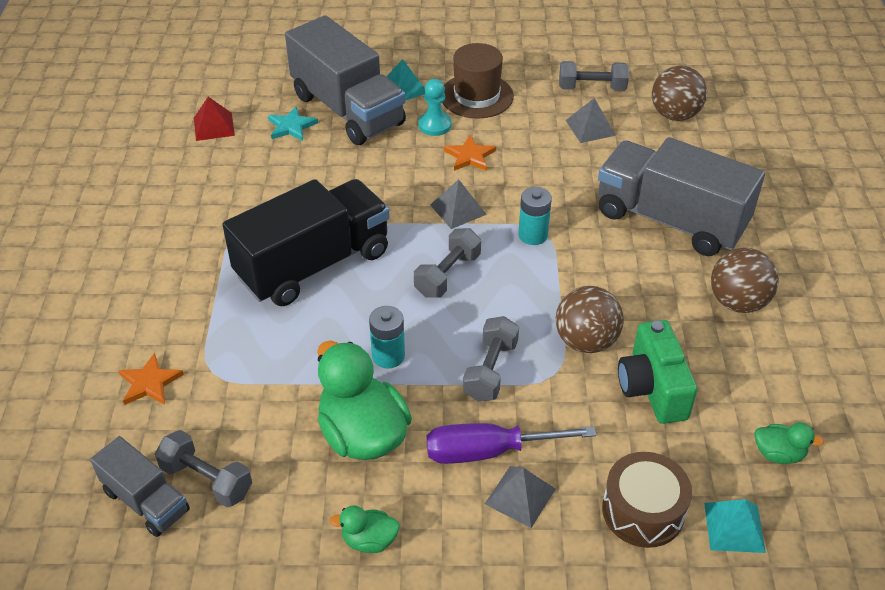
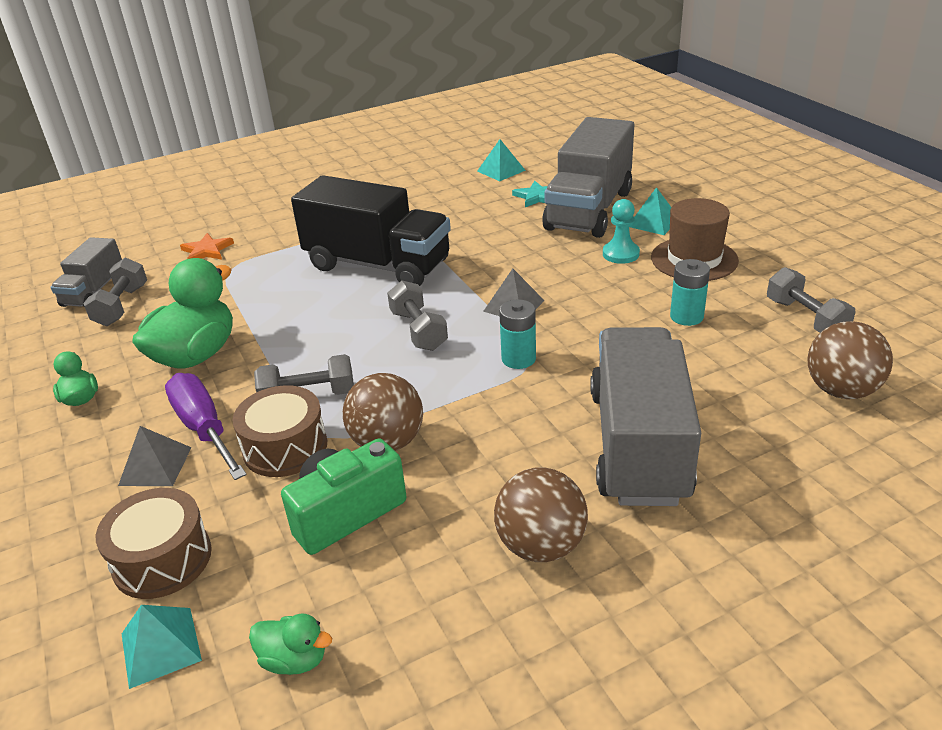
camera: 65 degrees right, 10 degrees down
(214, 126) = (501, 170): red pyramid -> turquoise pyramid
(388, 356) = (293, 336): turquoise battery -> turquoise battery (686, 316)
(447, 275) = (418, 330): grey dumbbell -> grey dumbbell turned 60 degrees clockwise
(470, 156) = (598, 286): orange star -> none
(551, 403) = (285, 447): none -> brown drum
(590, 127) = (734, 339): grey pyramid -> none
(778, 454) = (294, 659): green duck -> green duck turned 60 degrees counterclockwise

